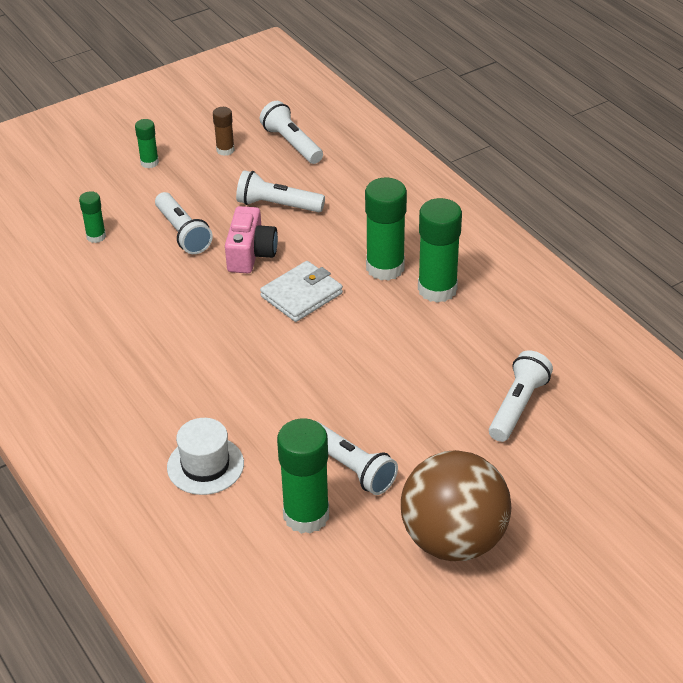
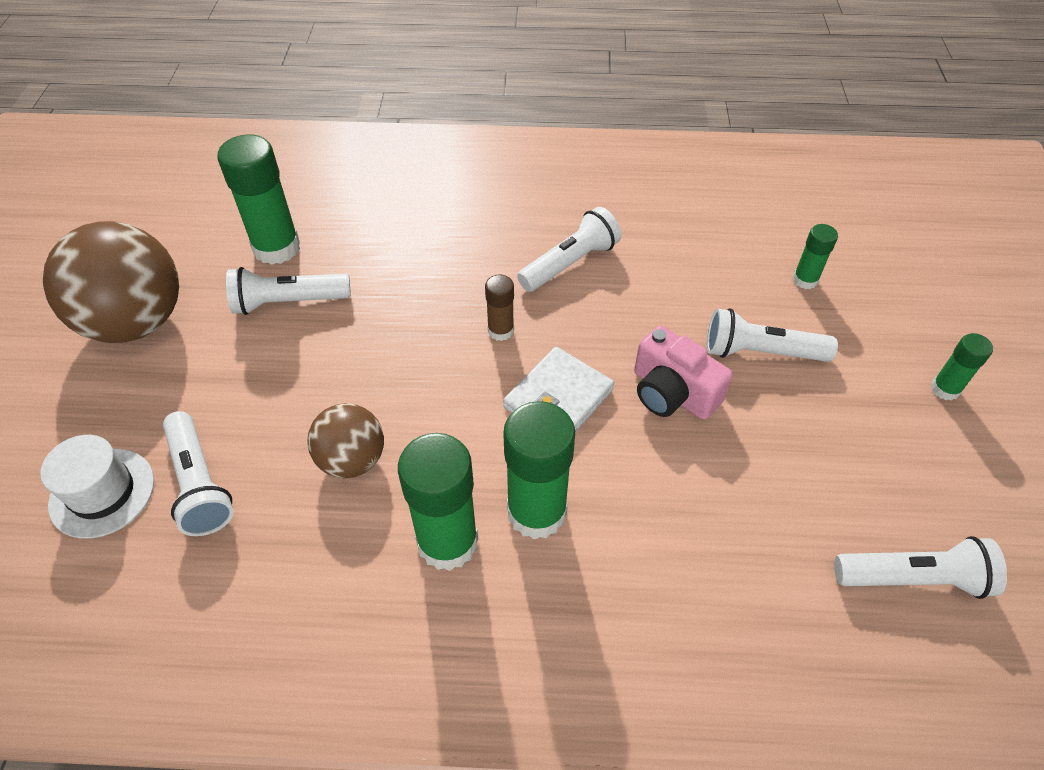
camera: 125 degrees right, 10 degrees up
(205, 465) = (398, 217): white hat -> white hat (102, 492)
(225, 150) = (936, 485): brown glue stick -> brown glue stick (500, 330)
(277, 205) = (758, 472): white flashlight -> white flashlight (570, 263)
(301, 295) = (558, 399): white wallet -> white wallet turned 45 degrees clockwise
(432, 353) = (352, 460): none -> brown ball

